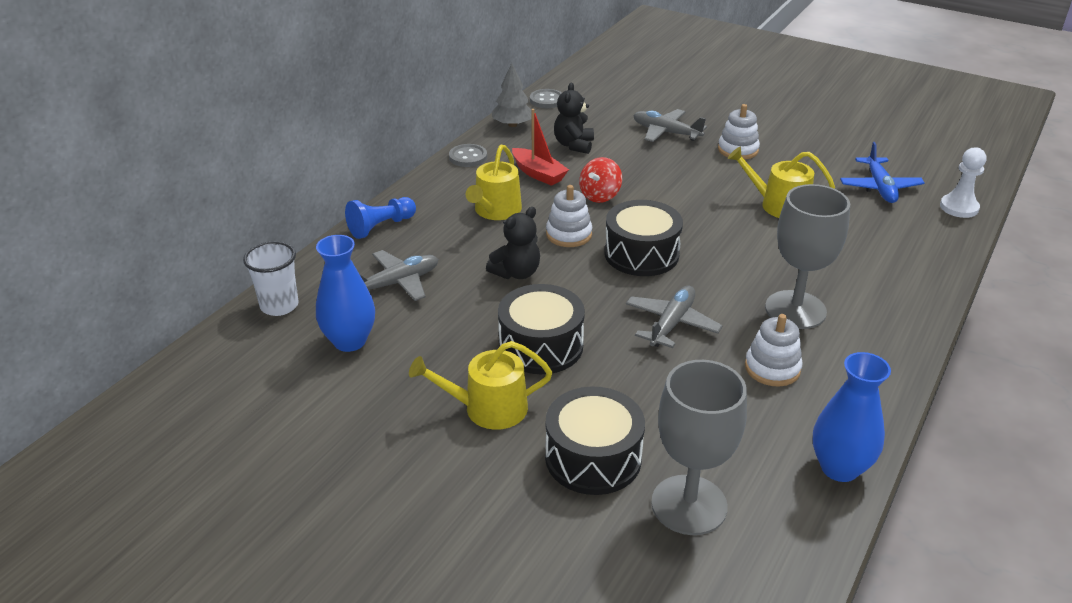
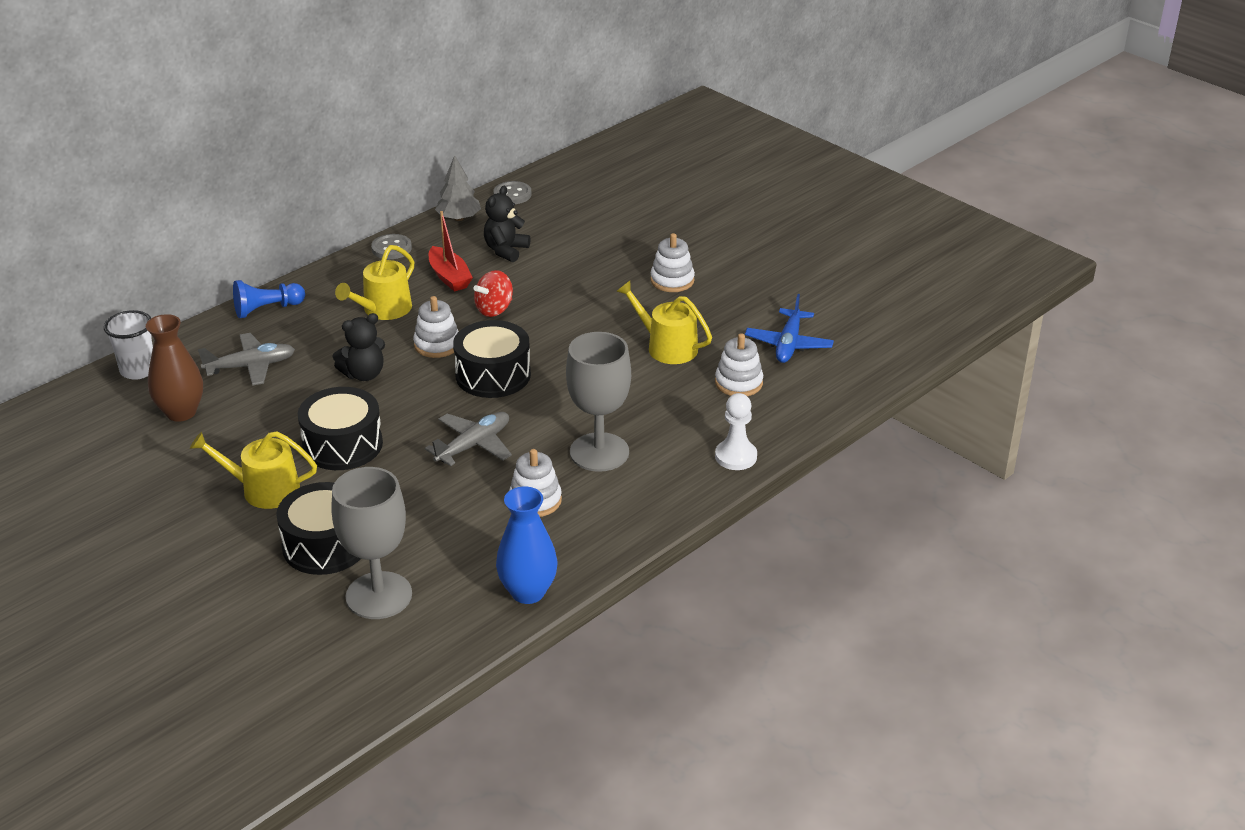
camera: 15 degrees right, 0 degrees up
(349, 341) = (181, 412): blue vase -> brown vase
(666, 132) = (611, 250): grey plane -> none
(866, 226) = (738, 383): none -> white stacking toy
(959, 207) = (854, 378): white pawn -> white pawn (736, 456)

